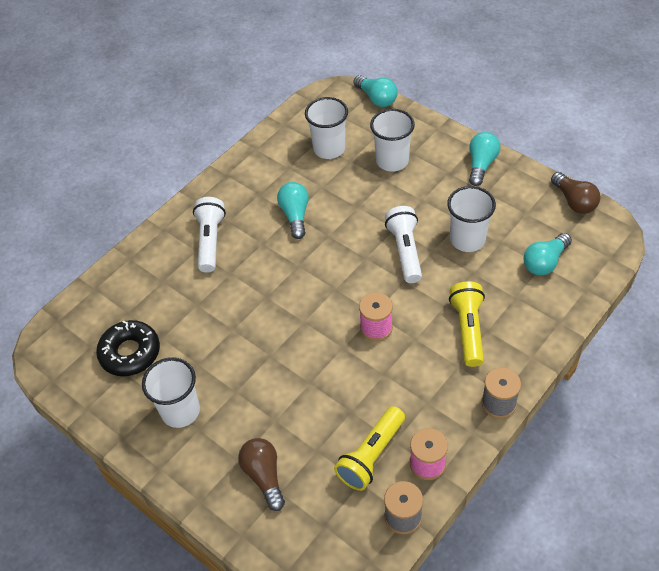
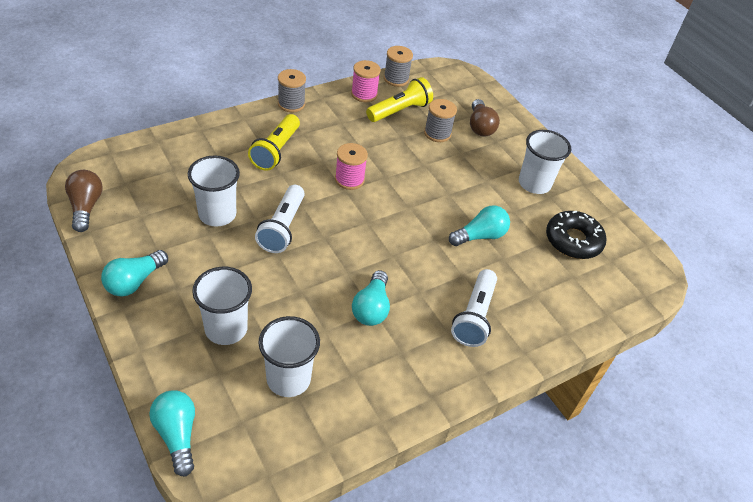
camera: 170 degrees left, 5 degrees down
(312, 438) = (437, 133): none -> grey spool
(545, 262) = (168, 170): turquoise light bulb -> turquoise light bulb (480, 236)

